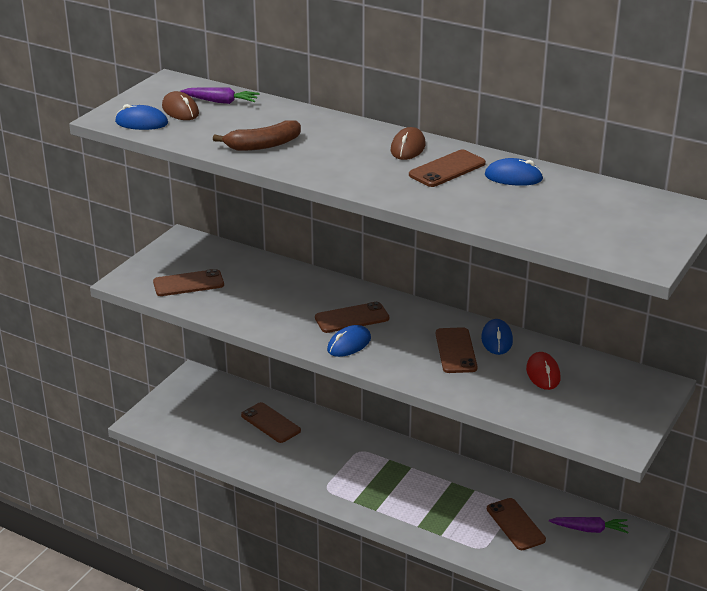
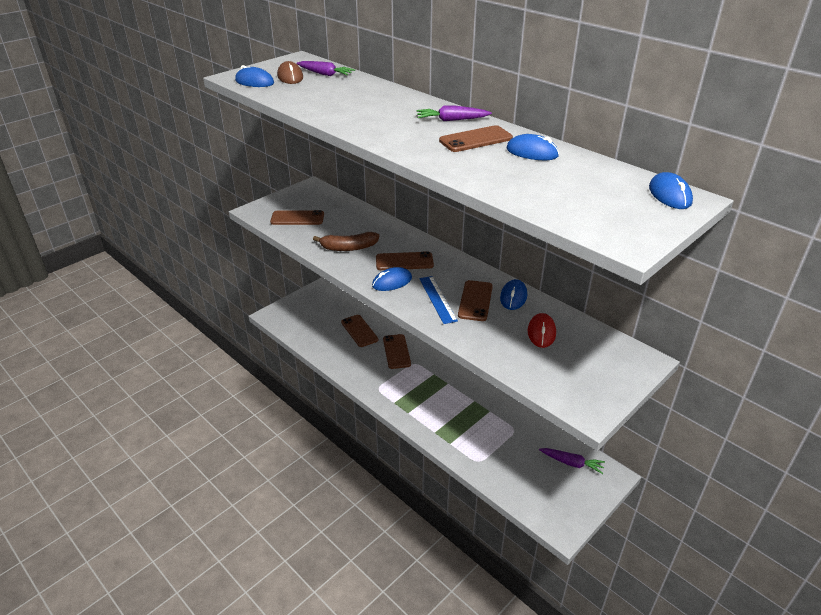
camera: 15 degrees right, 5 degrees up
(263, 145) = (334, 106): brown banana -> brown banana (349, 248)
(408, 148) = (452, 120): brown mouse -> purple carrot
(412, 355) = (437, 299): none -> blue ruler
(515, 524) = (512, 446): brown phone -> brown phone (396, 351)
(666, 207) = (669, 195): none -> blue mouse

